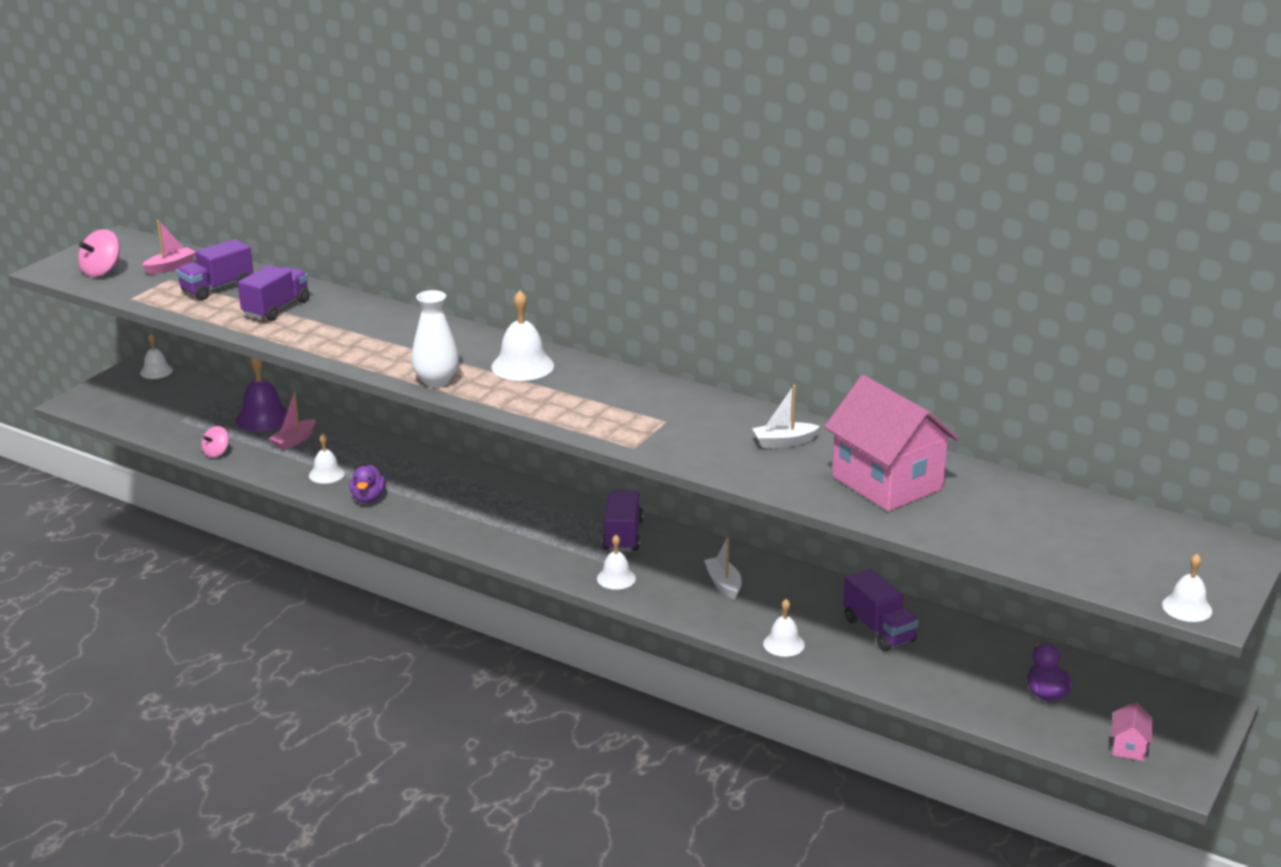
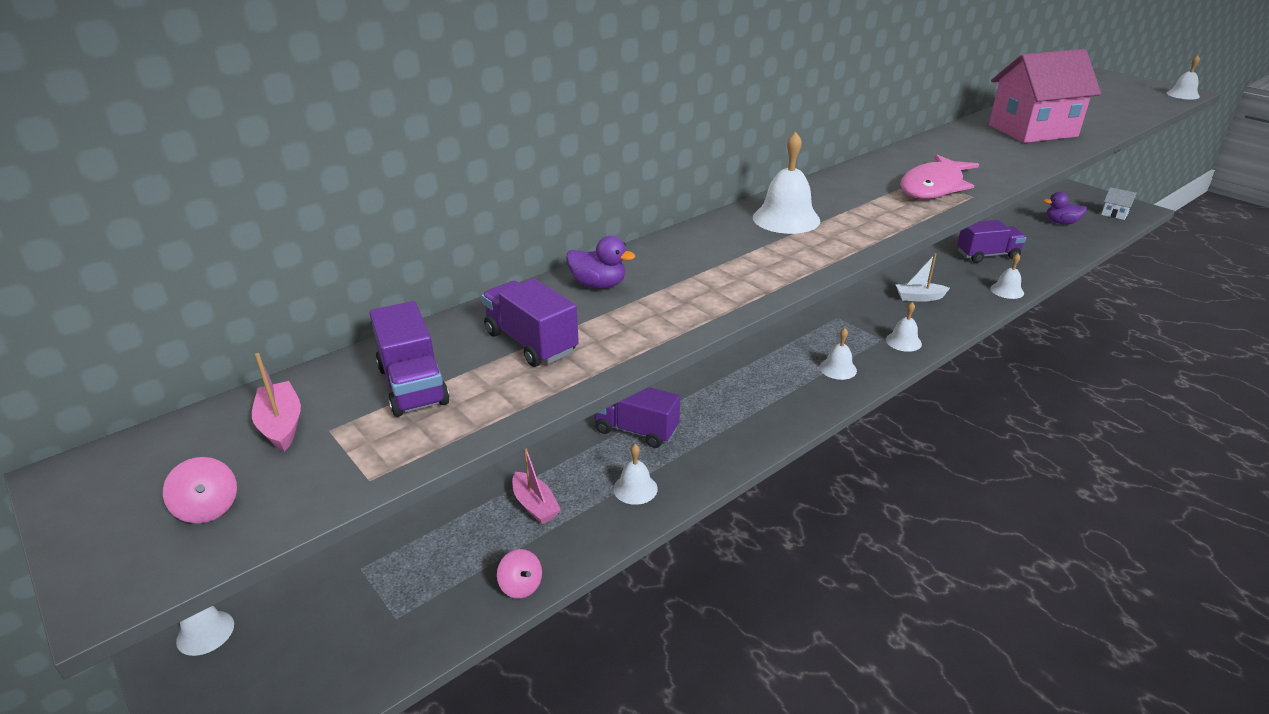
camera: 70 degrees left, 5 degrees up
(102, 271) = (208, 508): pink spinning top -> pink spinning top, size x0.64
(263, 418) = (453, 527): purple bell -> none
(368, 498) = (707, 463): purple duck -> purple duck (598, 285)
(436, 381) = (806, 263): white vase -> none
(542, 544) = (838, 368): none -> white bell
(623, 536) = (833, 326): purple truck -> purple truck (636, 430)
(646, 427) = (933, 187): none -> pink fish
(784, 442) = (965, 148): white boat -> none
(1129, 747) = (1114, 214): pink house -> white house

